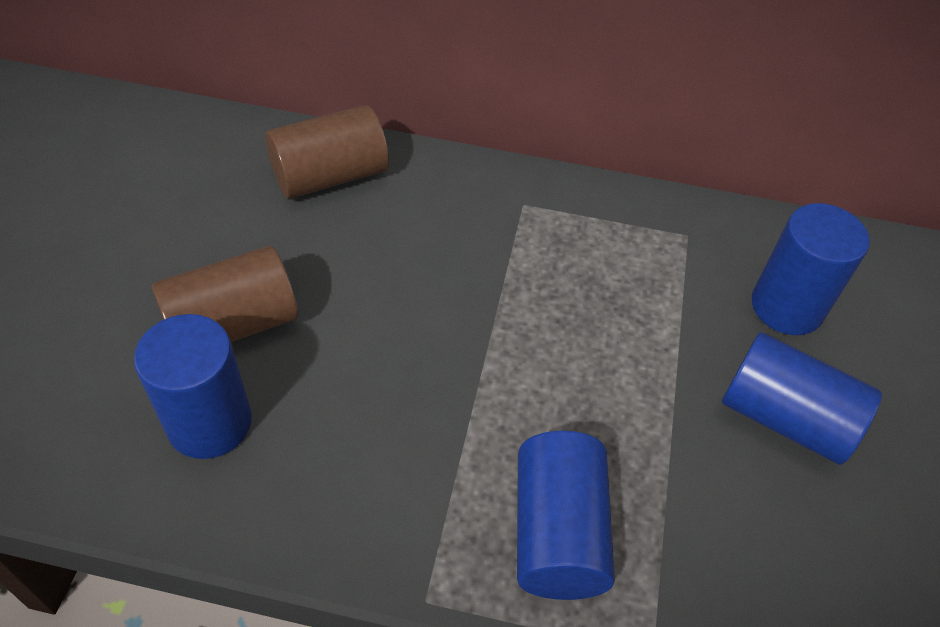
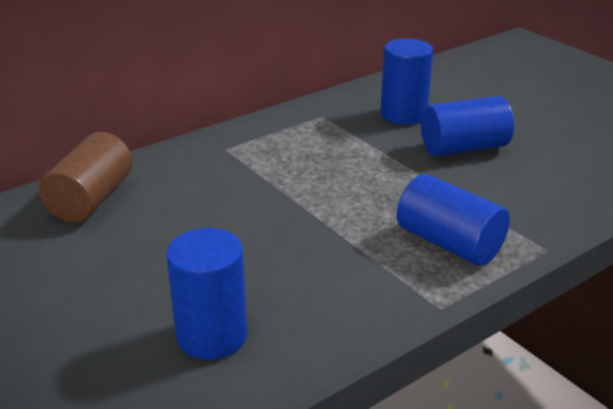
camera: 45 degrees left, 20 degrees down
(233, 325) = (148, 291): brown cylinder -> none

